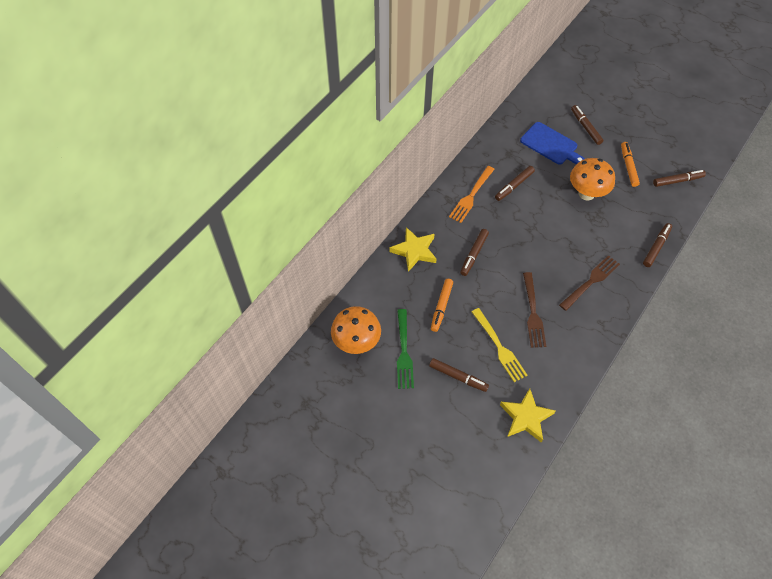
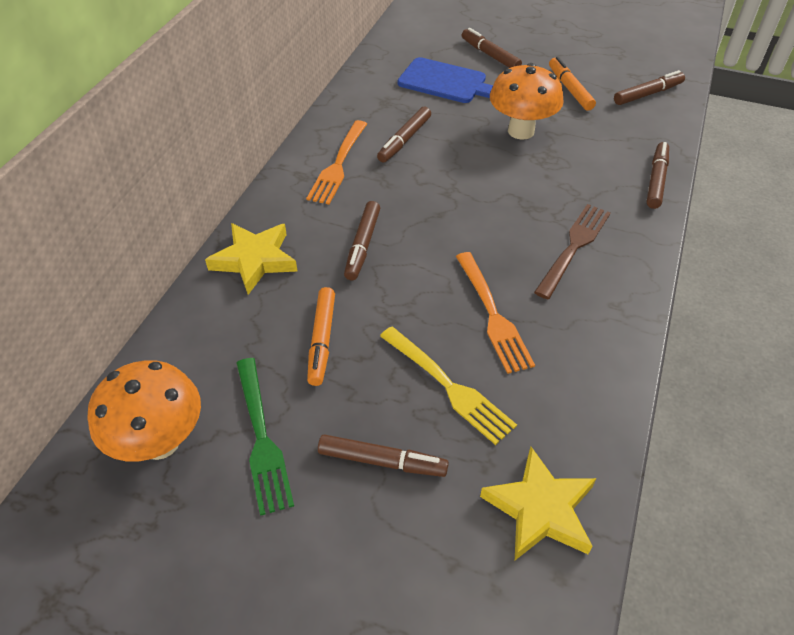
camera: 15 degrees left, 10 degrees down
(533, 312) = (492, 314): brown fork -> orange fork

